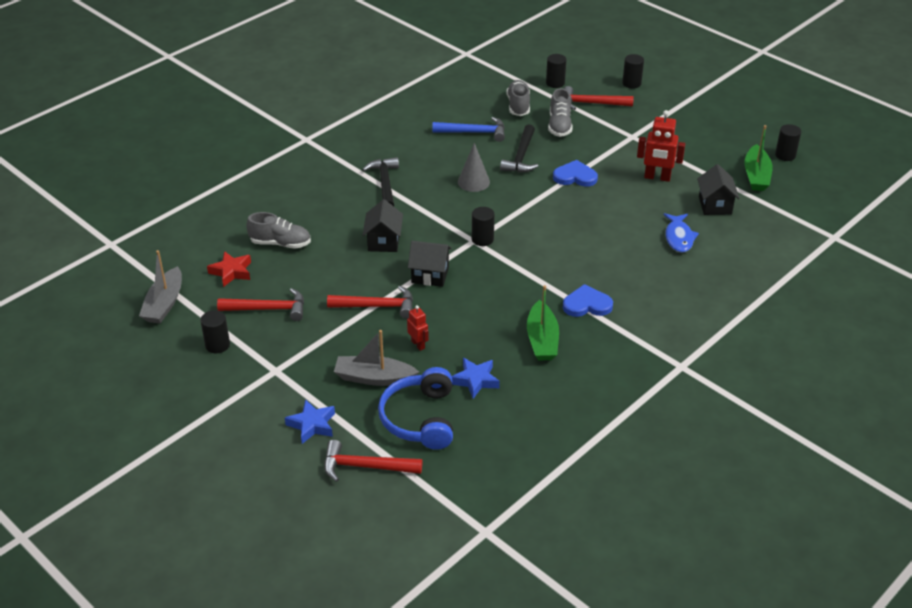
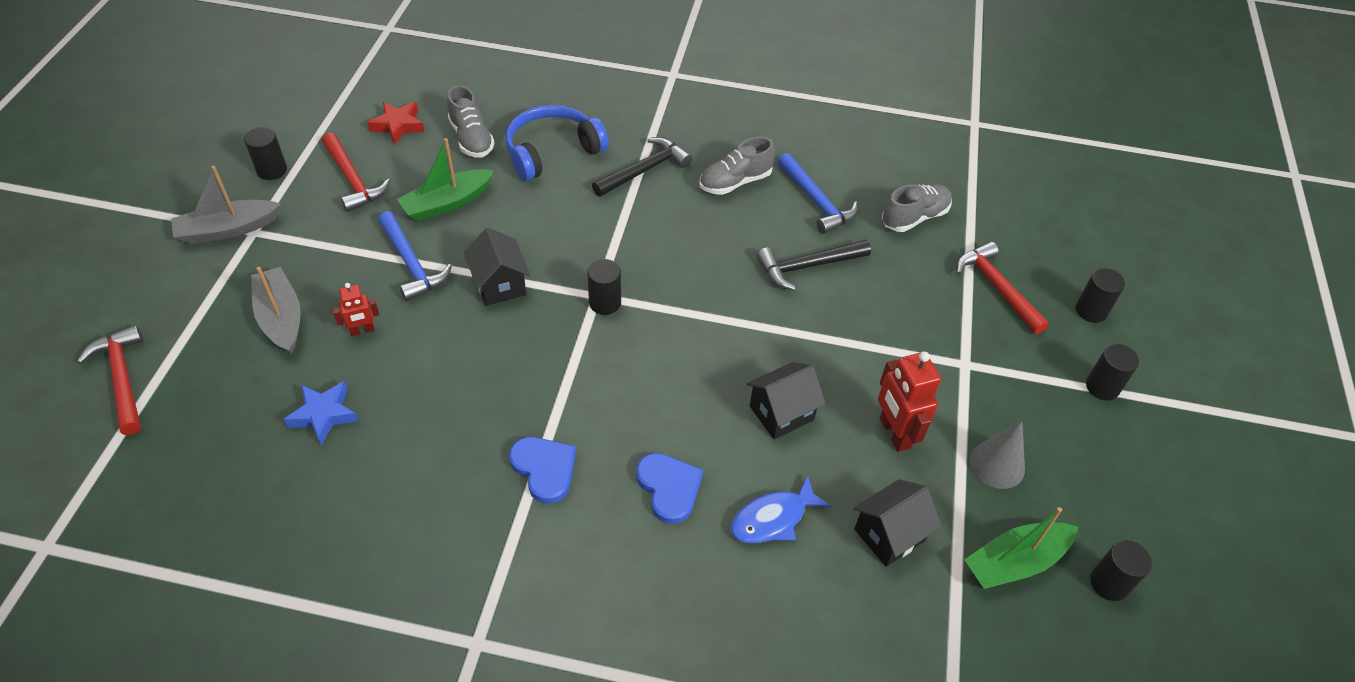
camera: 55 degrees right, 10 degrees up
(164, 304) = (316, 104): grey boat -> grey boat (228, 230)
(312, 425) = (175, 301): blue star -> none
(376, 306) = (411, 263): red hammer -> blue hammer
(383, 242) = (534, 217): black house -> black house (781, 413)
(418, 344) = (362, 331): red robot -> red robot turned 45 degrees clockwise
(420, 418) = (227, 391): blue headphones -> blue headphones (552, 151)
(473, 182) = (714, 244): grey cone -> grey cone (997, 464)
(542, 340) = (441, 450): green boat -> green boat (447, 203)
(555, 83) = (1003, 231): black cylinder -> black cylinder (1102, 387)
(559, 126) = (912, 276): grey shoe -> grey shoe (735, 182)
(575, 176) = (813, 339): blue heart -> blue heart (669, 488)

